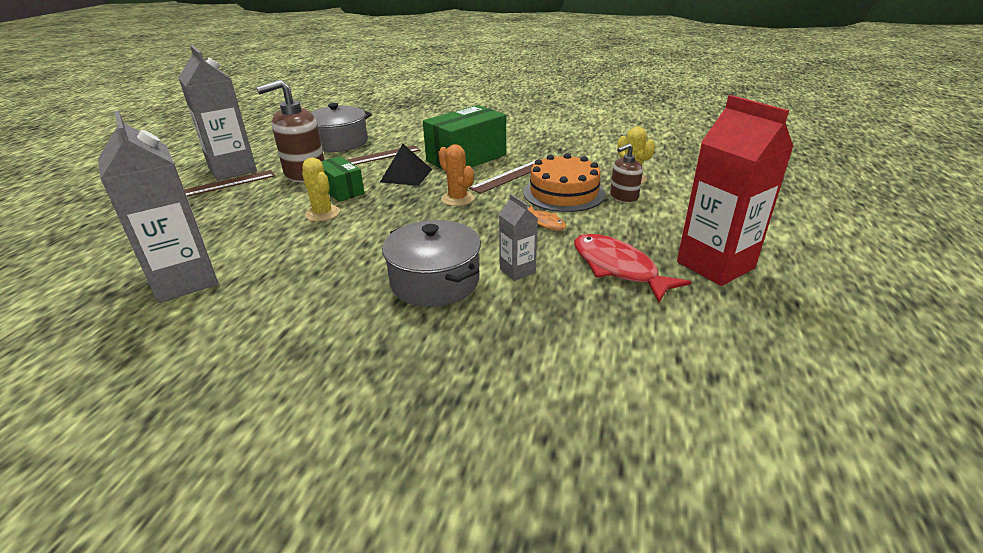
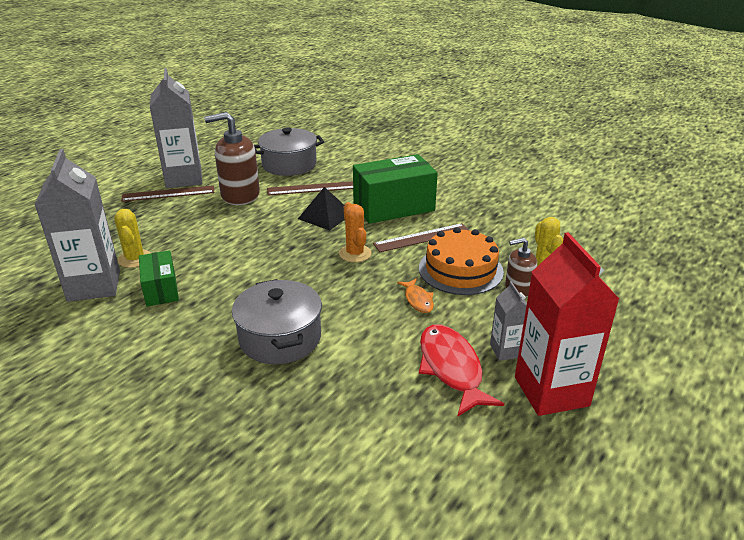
camera: 20 degrees right, 0 degrees up
(322, 213) = (230, 243): yellow cactus -> yellow cactus (135, 259)
(341, 190) = (260, 221): green box -> green box (161, 289)
(517, 271) = (357, 346): grey carton -> grey carton (506, 351)

